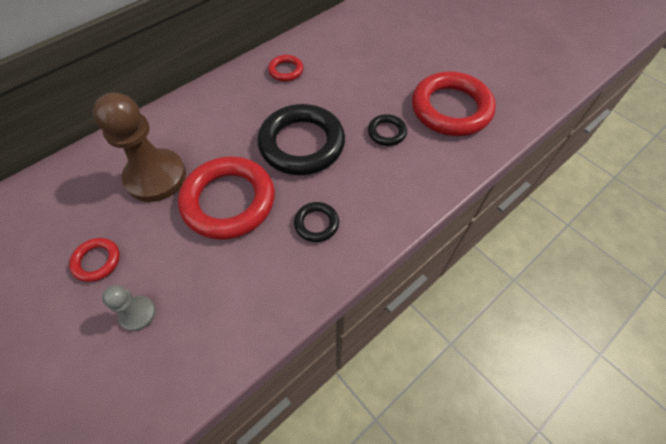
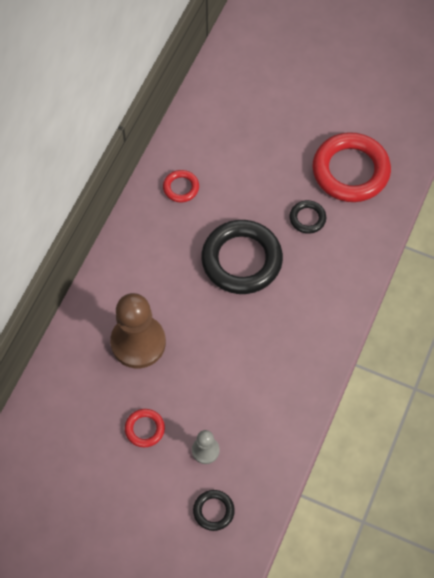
camera: 25 degrees left, 5 degrees up
(229, 201) = (214, 337): red ring -> none
(316, 224) = (294, 326): black ring -> black ring (213, 511)

